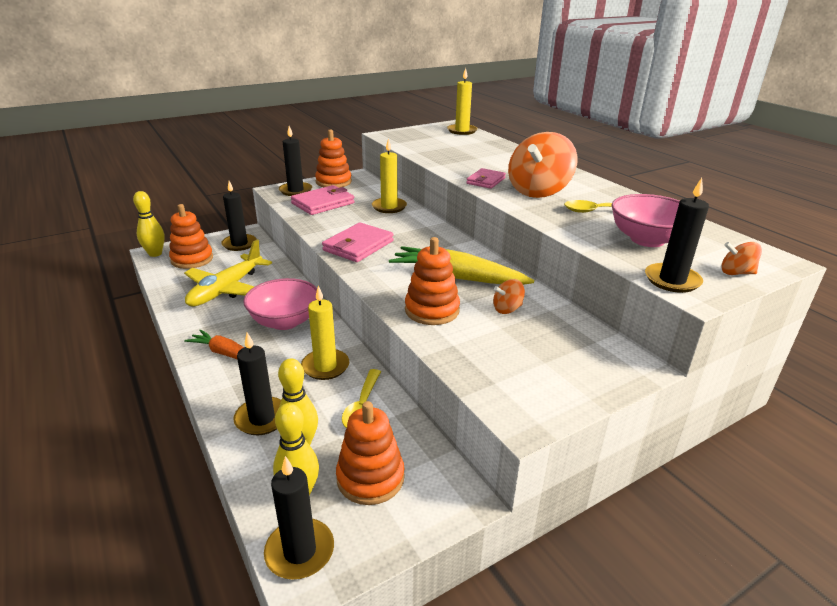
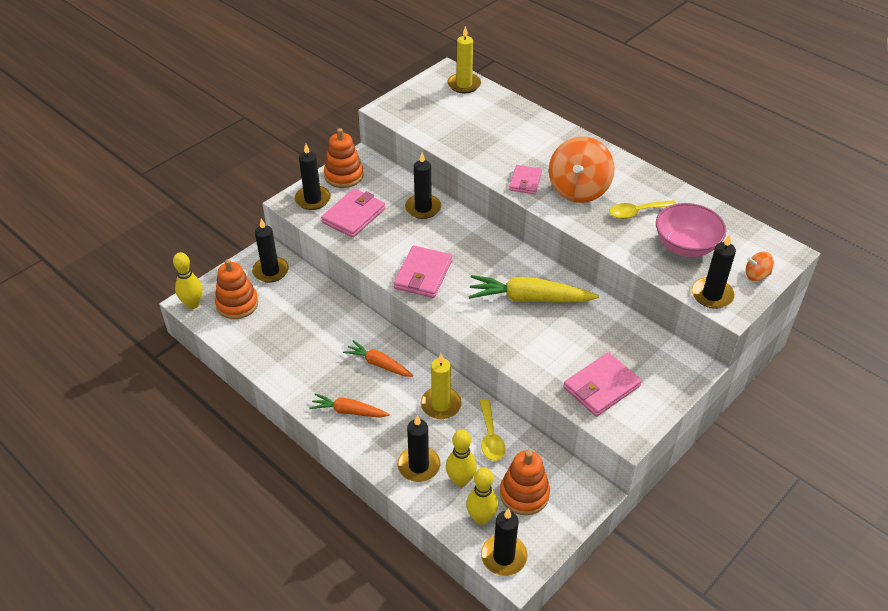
camera: 15 degrees left, 15 degrees up
(226, 289) = (300, 337): yellow plane -> none
(285, 321) = (378, 364): pink bowl -> orange carrot
(389, 207) = (423, 208): yellow candle -> black candle
(432, 310) = (524, 343): orange stacking toy -> none
(506, 364) = (601, 387): none -> pink wallet
(507, 309) = (583, 328): orange spinning top -> none

